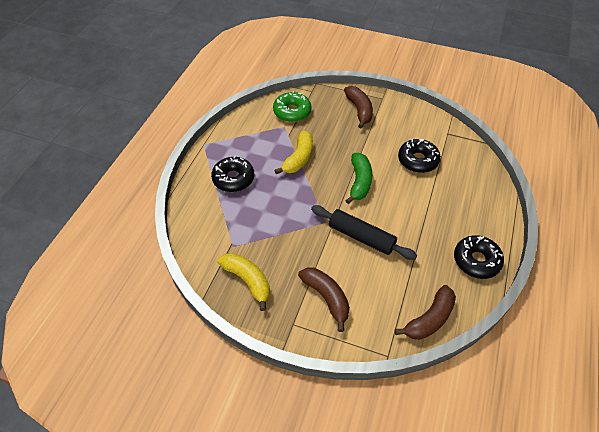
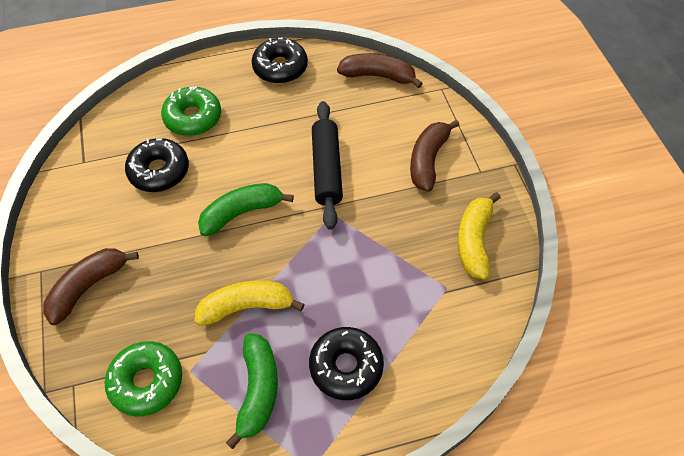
camera: 125 degrees left, 5 degrees up
(253, 143) = (258, 390): none -> green banana
(453, 192) = (193, 117): none -> green donut

